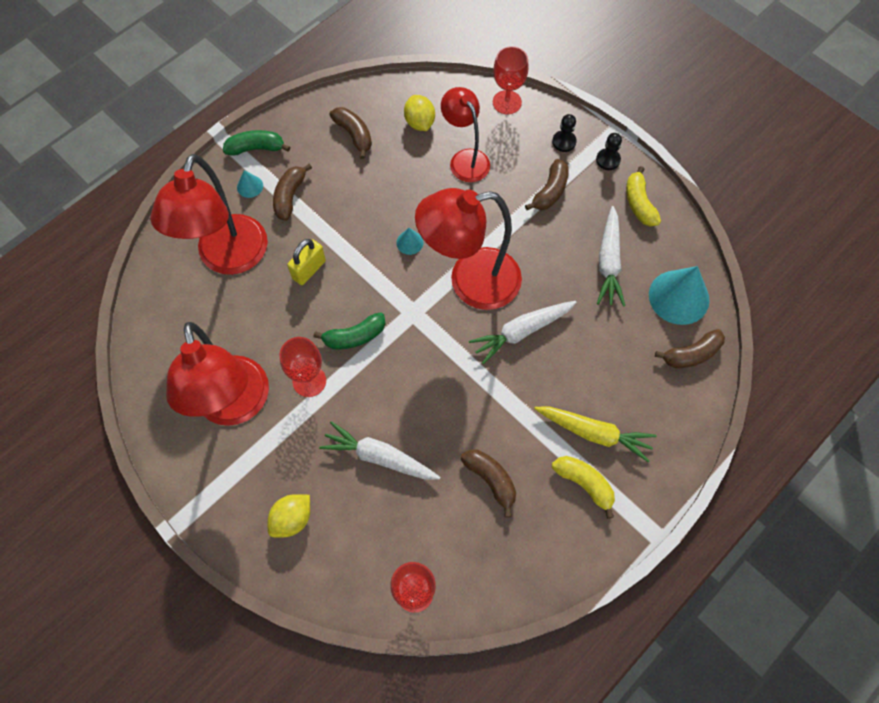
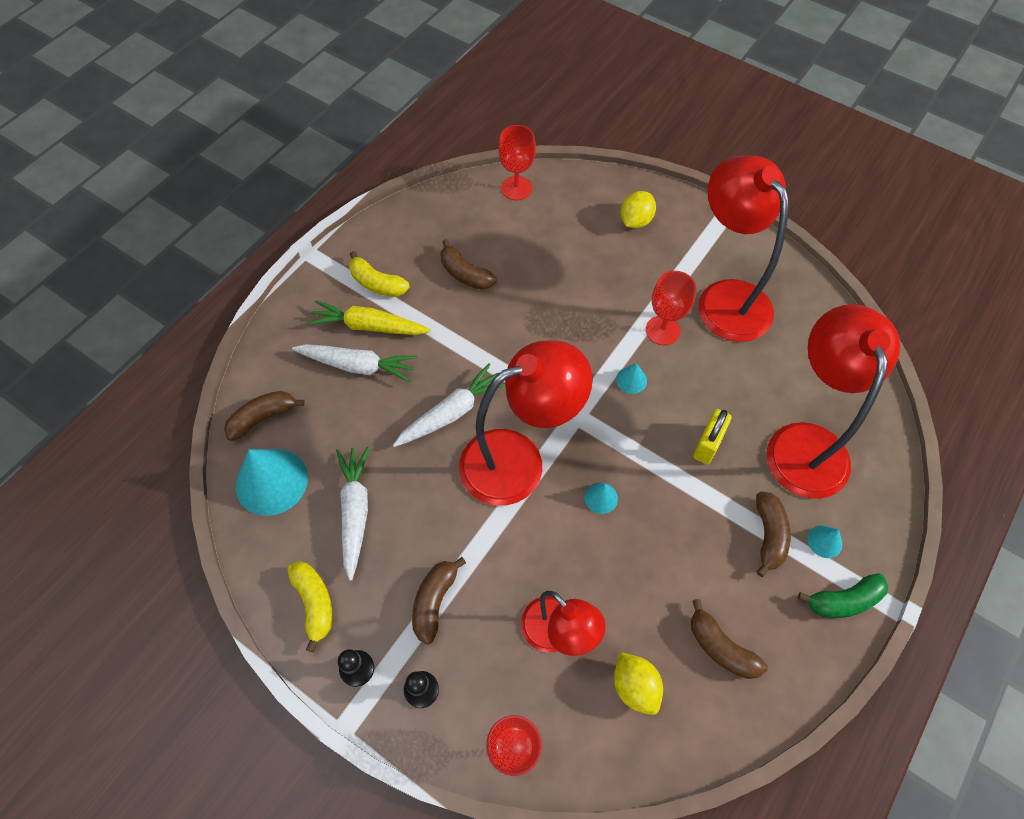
camera: 170 degrees right, 5 degrees down
(354, 336) = (631, 380): green banana -> turquoise cone
(379, 457) = (573, 277): white carrot -> white carrot (358, 366)

